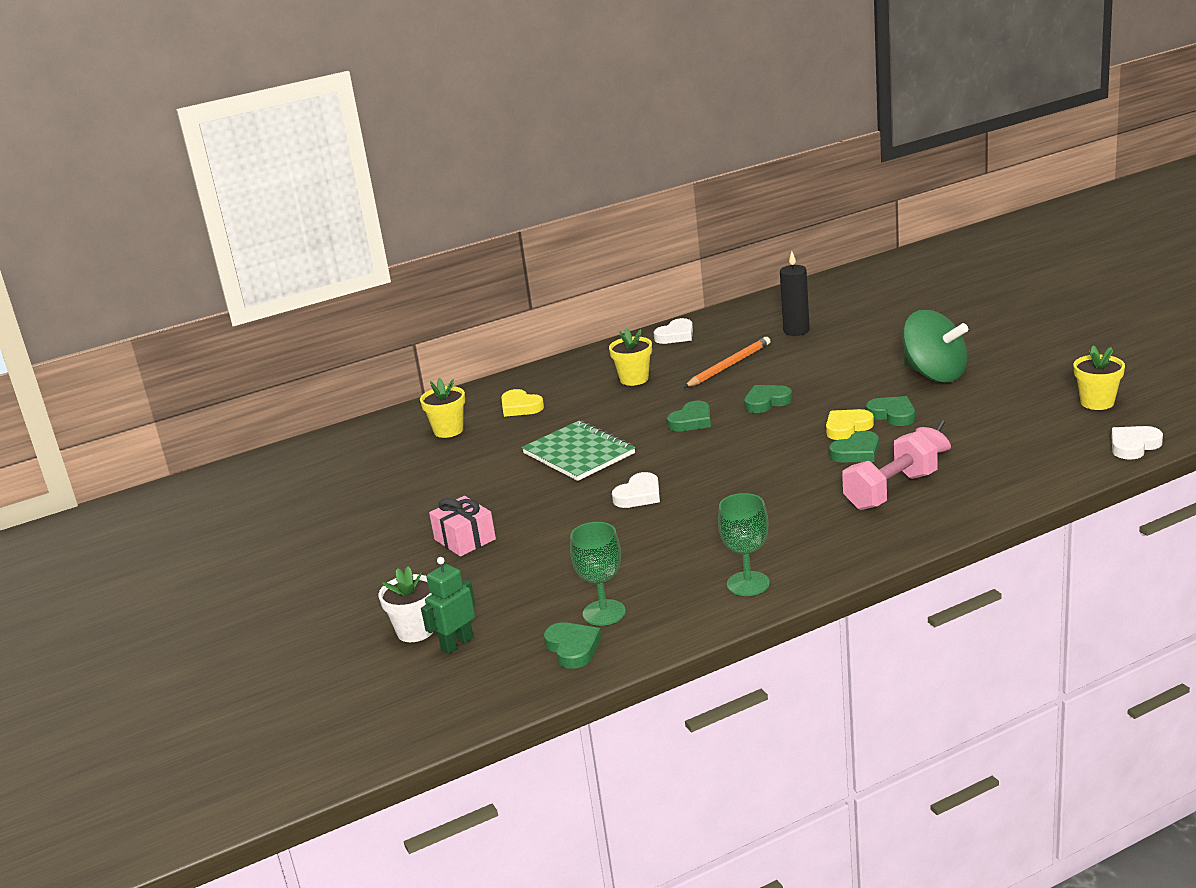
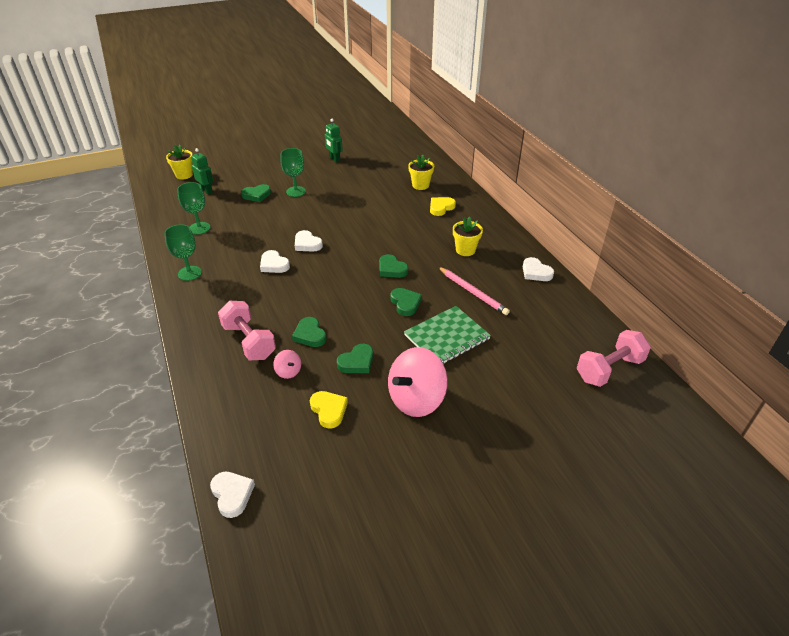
camera: 90 degrees right, 15 degrees up
(338, 523) = (334, 159): none -> green robot
(415, 631) = (225, 181): white flower pot -> none
(465, 539) = (296, 191): pink gift -> green goblet
(573, 648) = (178, 219): green heart -> green heart (257, 195)
(578, 453) = (369, 226): green notebook -> green notebook (446, 337)
(703, 512) = (274, 264): none -> white heart
(728, 366) = (473, 292): orange pencil -> pink pencil
(796, 331) = (529, 333): black candle -> none
(837, 294) = (609, 369): none -> pink dumbbell
(847, 427) = (348, 336): yellow heart -> yellow heart (329, 410)
(935, 375) = (416, 399): green spinning top -> pink spinning top
(1097, 402) = (319, 495): yellow flower pot -> yellow flower pot (184, 175)

